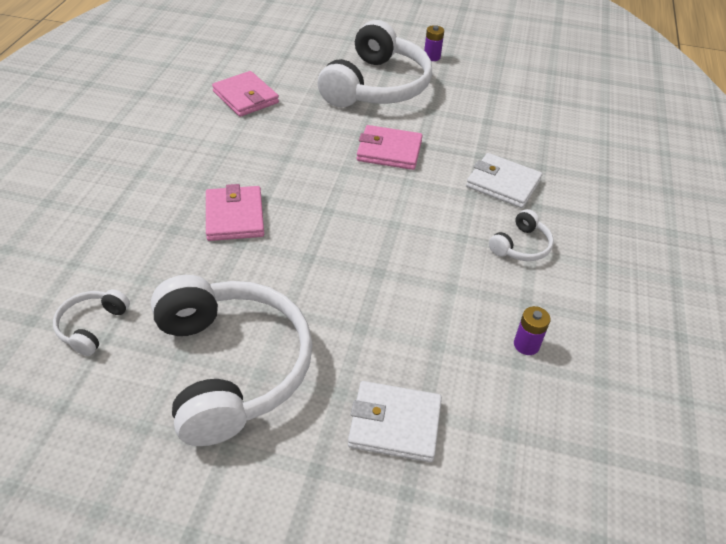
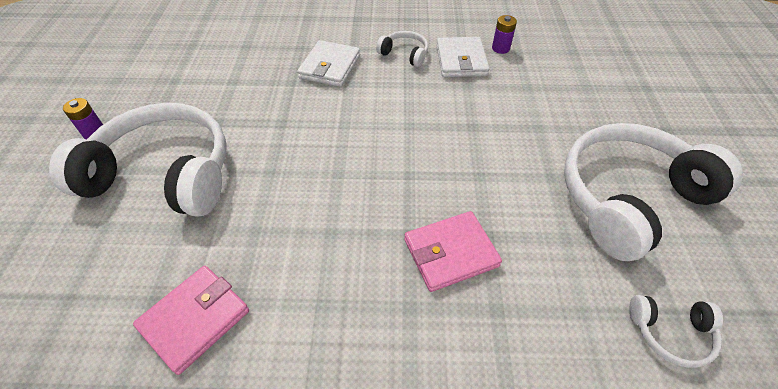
camera: 100 degrees left, 5 degrees up
(389, 151) = (298, 144): pink wallet -> none
(394, 424) = (605, 99): white wallet -> white wallet (461, 60)

